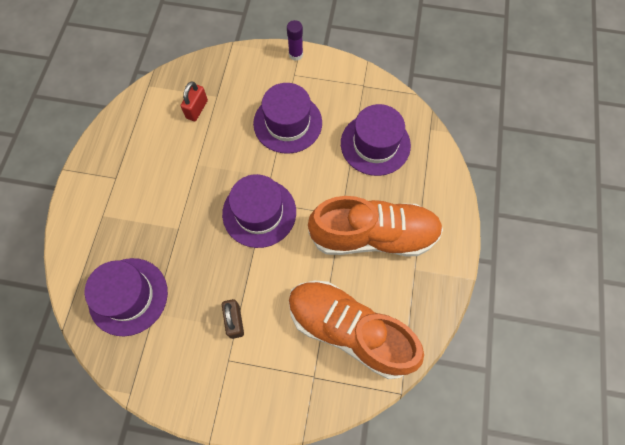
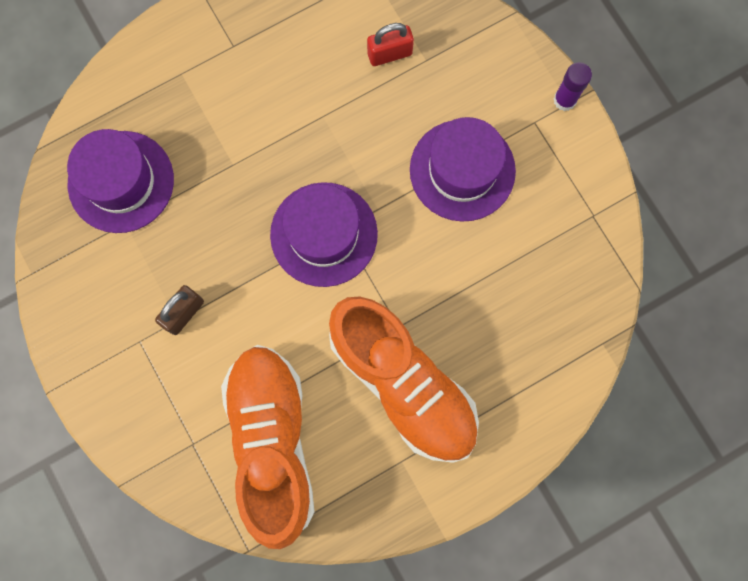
camera: 50 degrees right, 10 degrees up
(375, 144) = (523, 294): purple hat -> none

